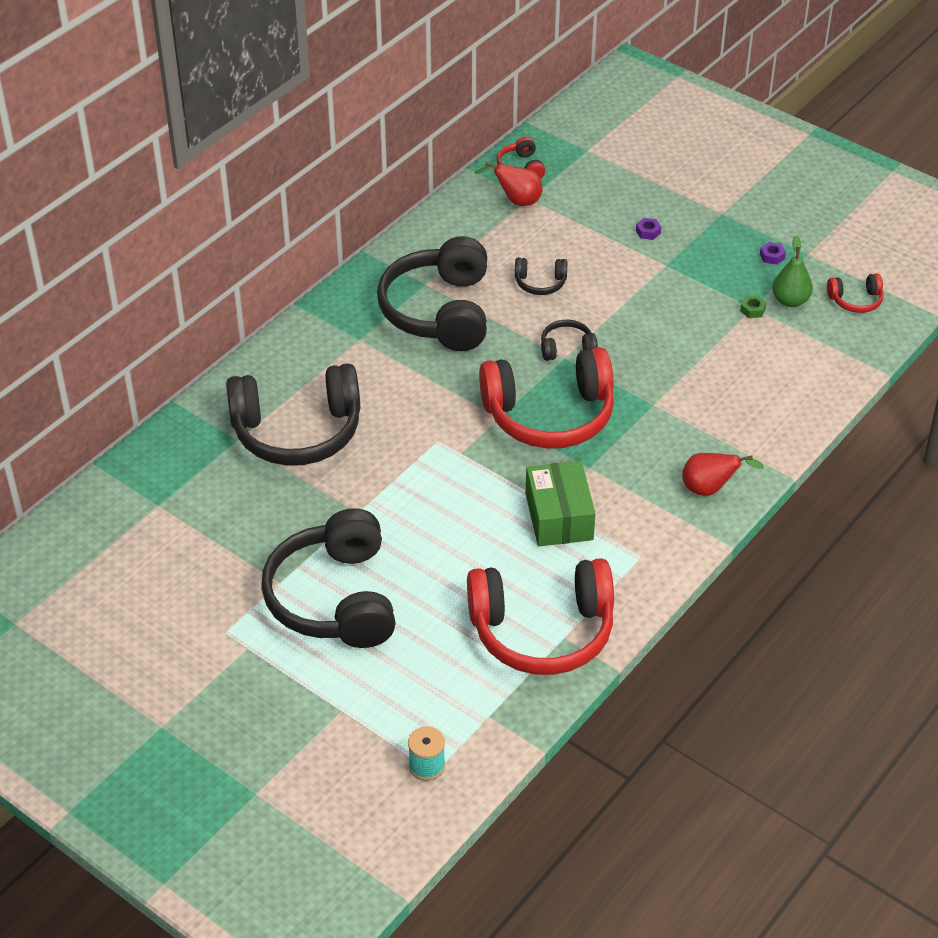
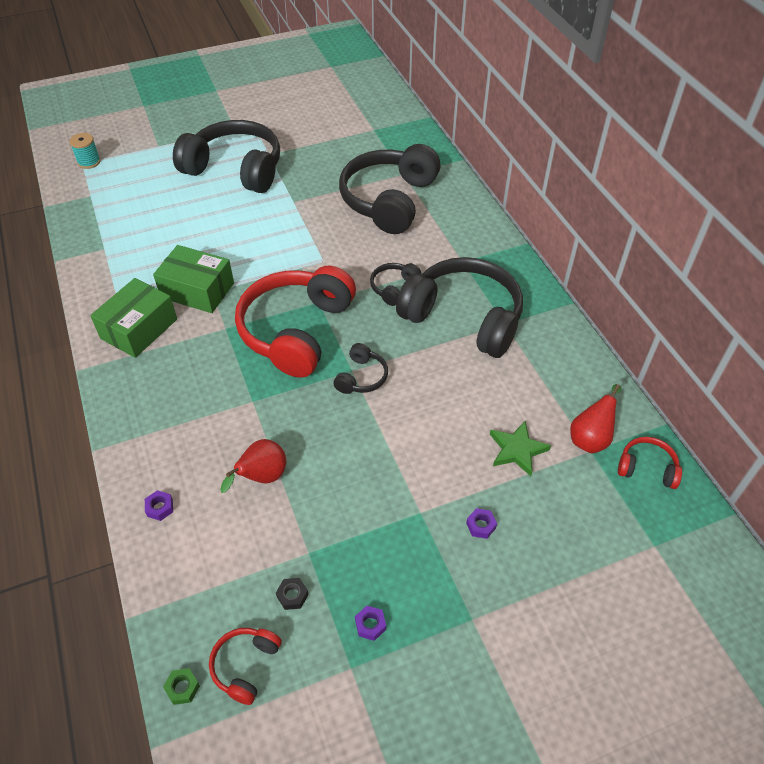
camera: 120 degrees right, 5 degrees up
(540, 283) = (457, 399): black headphones -> black headphones (394, 288)
(542, 630) = (119, 241): red headphones -> none
(563, 235) = (517, 450): none -> green star
(645, 531) = (139, 329): none -> green box
(710, 489) = (137, 388): red pear -> red pear (261, 477)
(752, 310) = (305, 550): green nut -> green nut (182, 688)
(790, 301) = (292, 595): green pear -> black nut
(798, 405) = (160, 508): none -> purple nut

